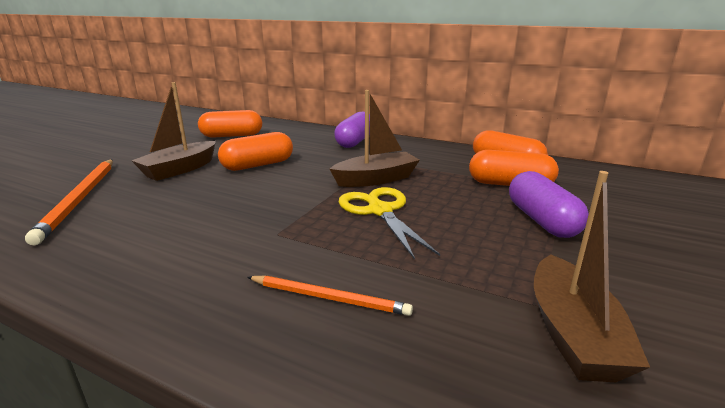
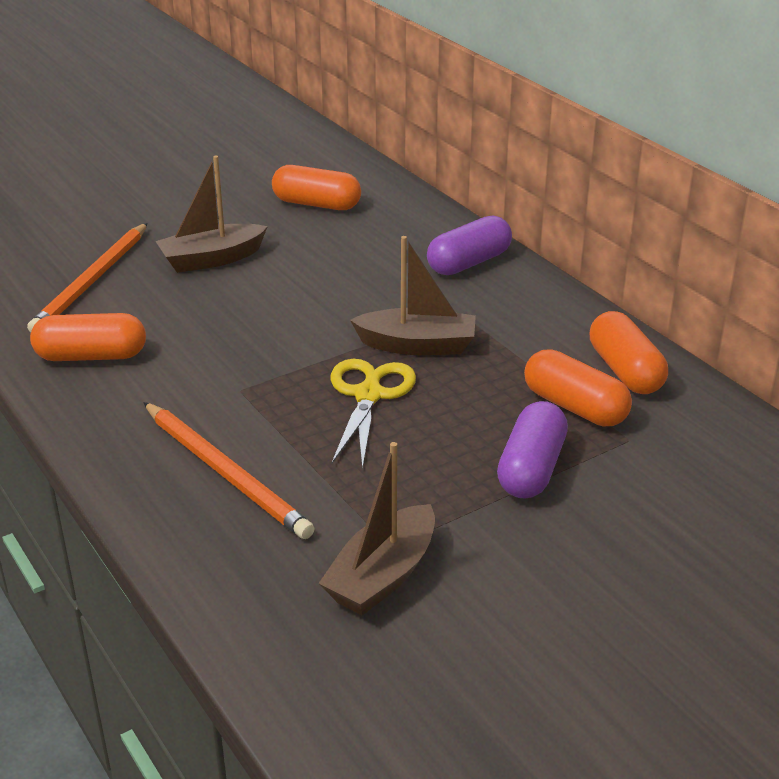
camera: 30 degrees right, 10 degrees up
(258, 165) = (302, 277): orange capsule -> orange capsule (91, 356)
(329, 298) = (225, 473): orange pencil -> orange pencil, size x1.66

